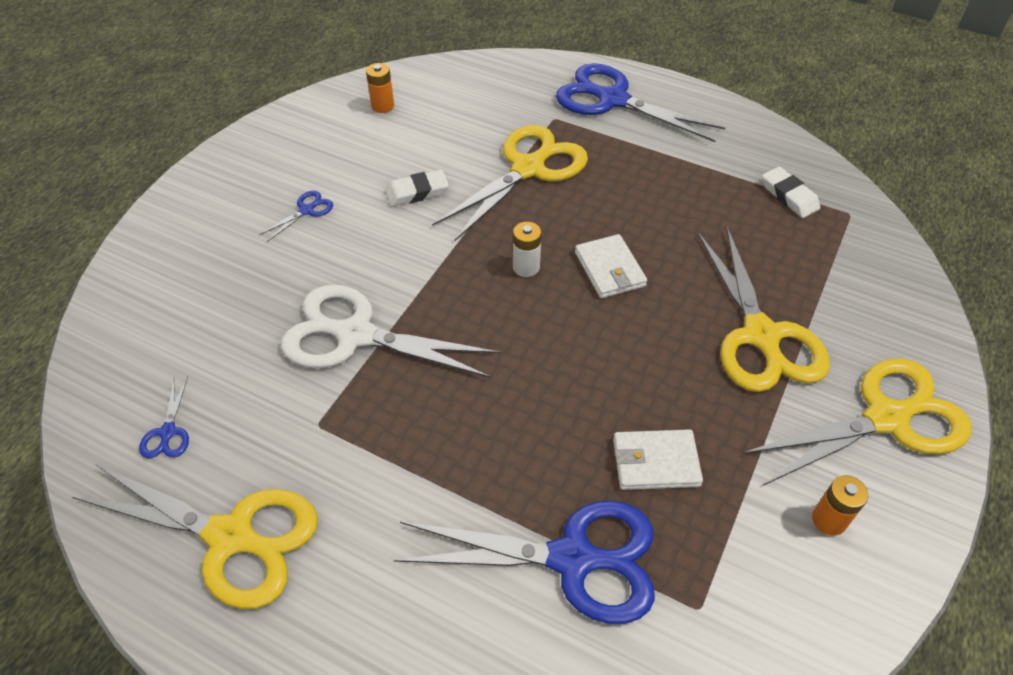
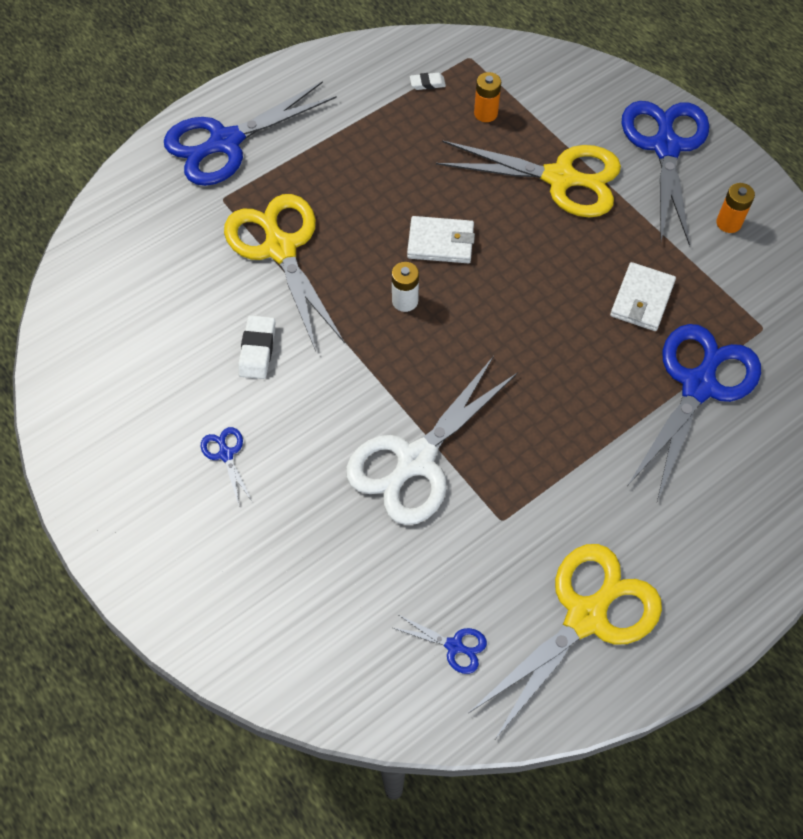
camera: 65 degrees left, 10 degrees up
(382, 106) = (103, 335): orange battery -> orange battery (485, 113)
(789, 196) = (427, 83): white eraser -> white eraser, size x0.62
(886, 419) = (666, 147): yellow scissors -> blue scissors

